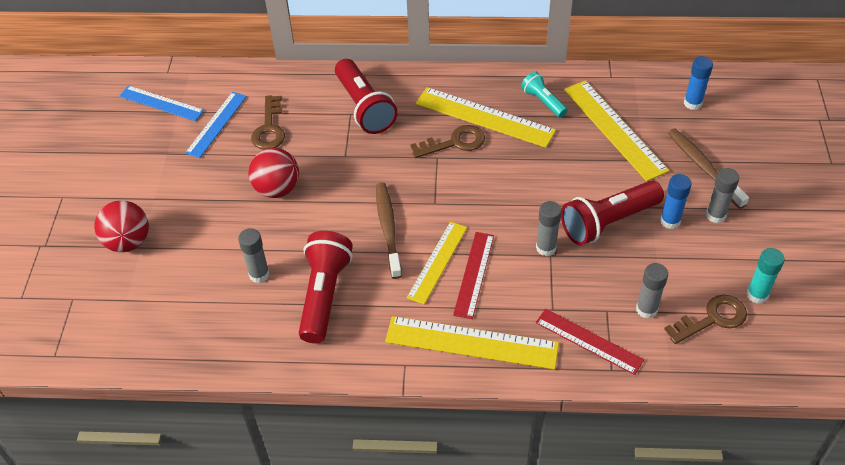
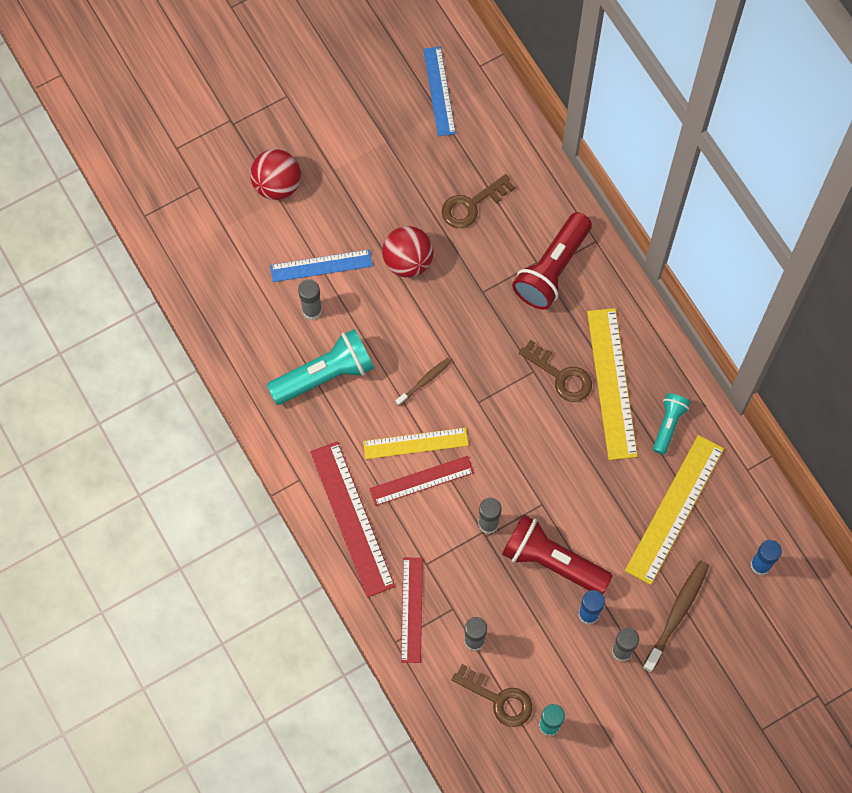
camera: 55 degrees right, 20 degrees up
(216, 124) = (446, 157): blue ruler -> blue ruler (321, 266)
(324, 295) = (325, 375): red flashlight -> turquoise flashlight
(388, 229) = (424, 381): brown toothbrush -> brown toothbrush, size x0.58
(471, 343) = (351, 518): yellow ruler -> red ruler

